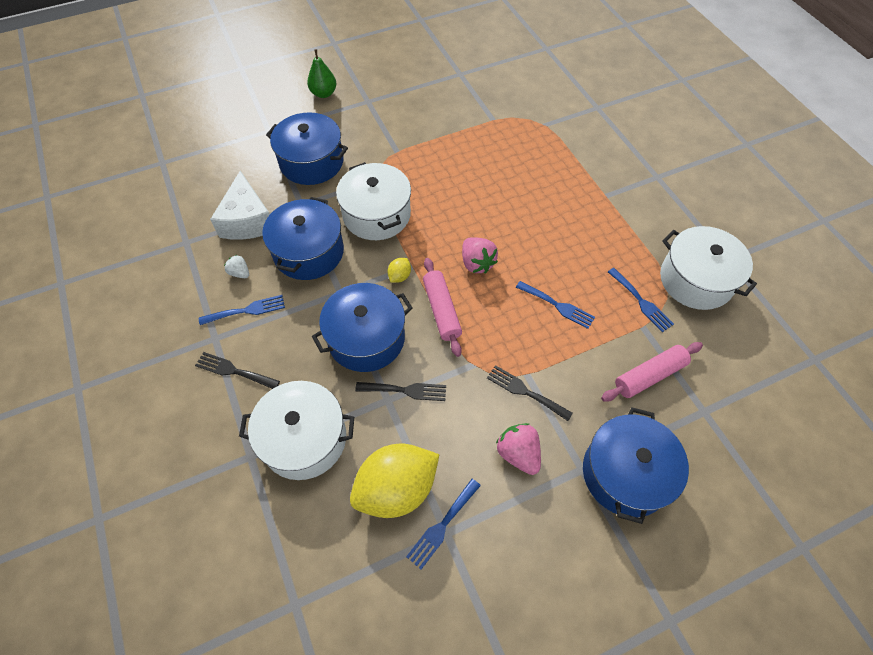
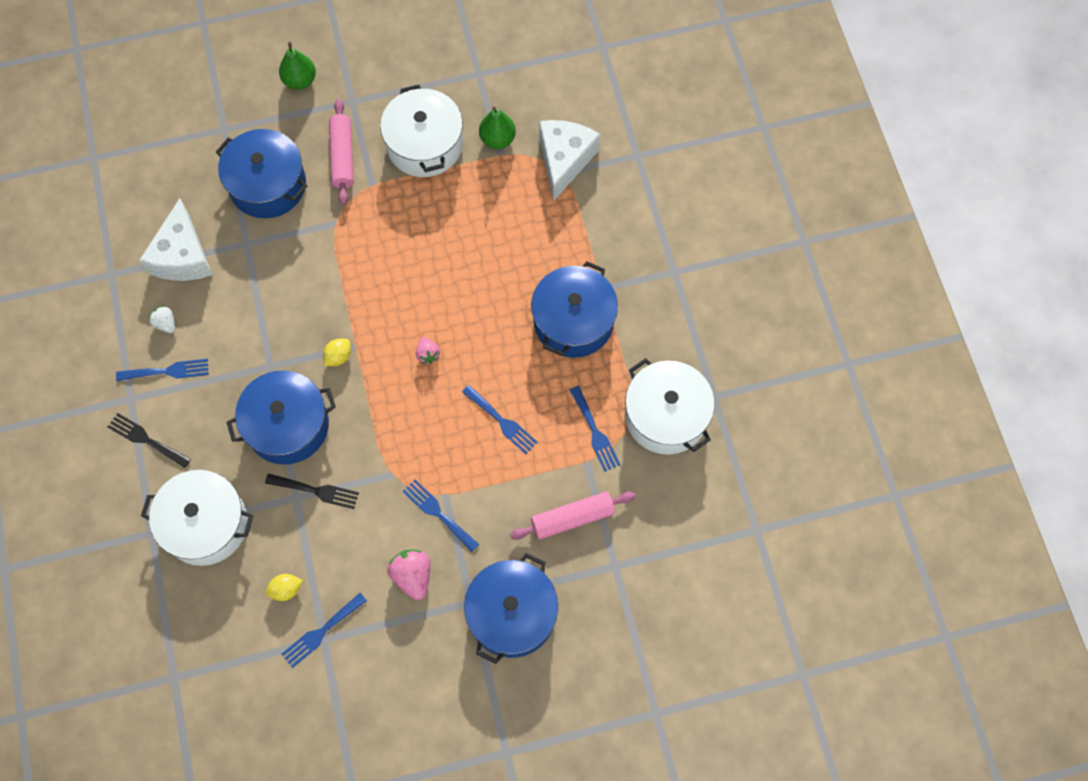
camera: 10 degrees right, 10 degrees up
(308, 252) = (244, 309): blue pot -> blue pot (573, 321)
(376, 214) = (329, 271): white pot -> white pot (424, 145)
(396, 489) = (286, 589): yellow lemon -> yellow lemon, size x0.41
(442, 310) = (375, 406): pink rolling pin -> pink rolling pin (342, 156)
(477, 263) = (428, 354): pink strawberry -> pink strawberry, size x0.60
(487, 110) = (497, 139): none -> green pear
(525, 391) = (438, 513): black fork -> blue fork
(543, 117) = (564, 160): none -> white cheese

